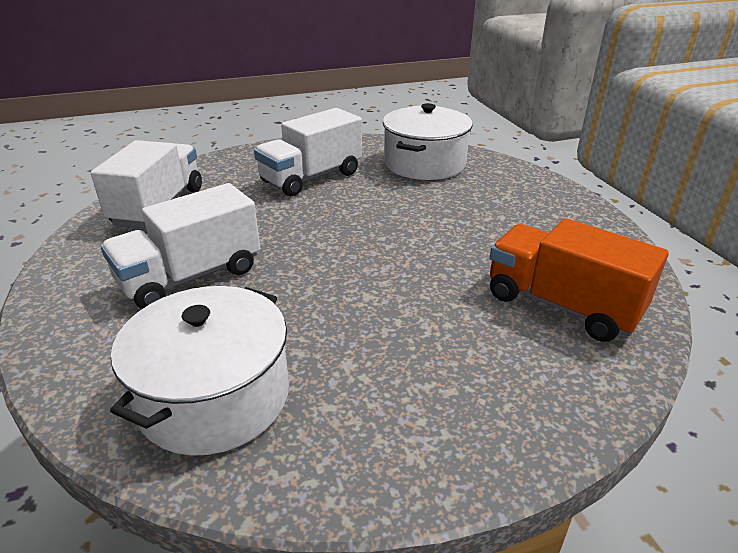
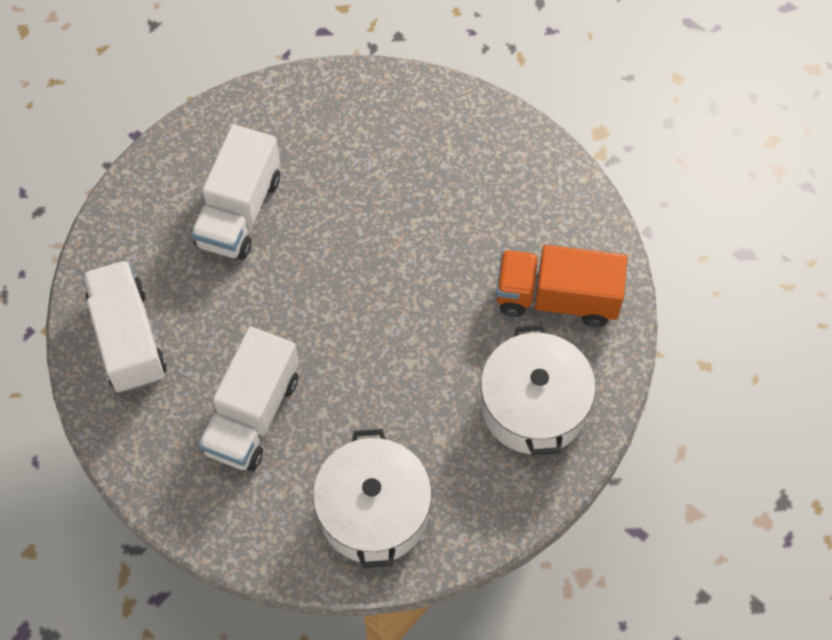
camera: 30 degrees left, 30 degrees up
(424, 163) = (338, 125): white pot -> white pot (533, 406)

